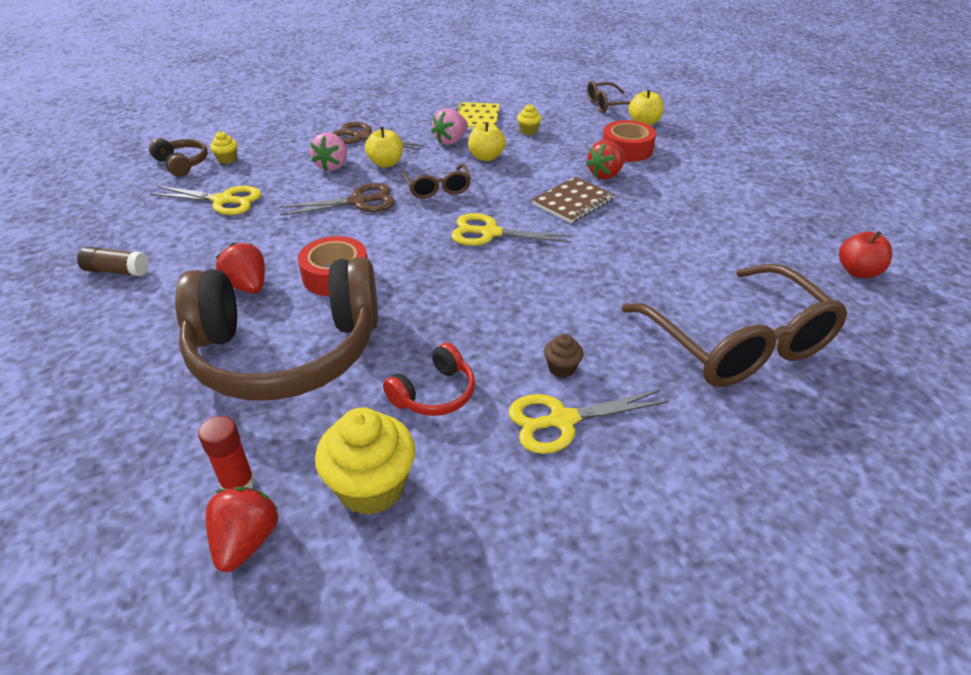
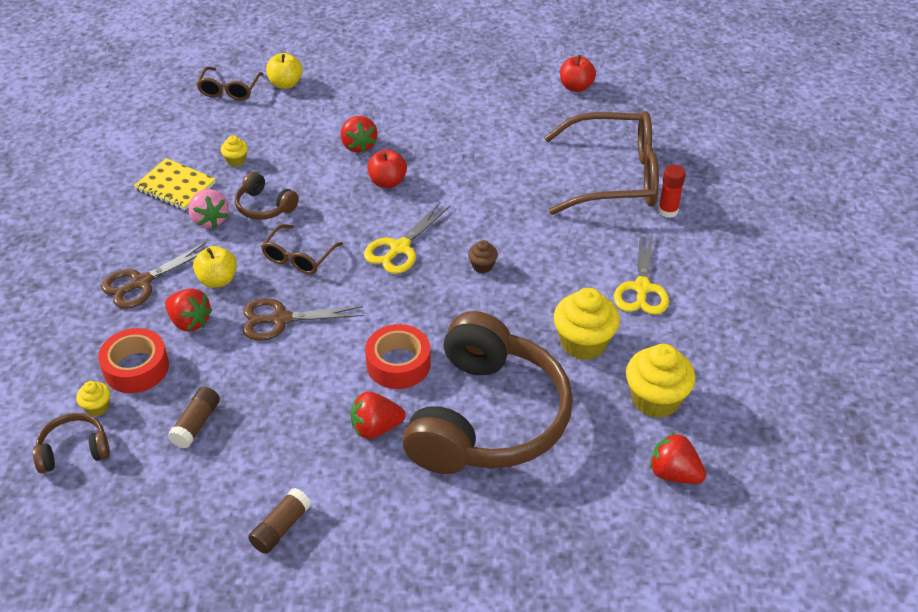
camera: 65 degrees left, 5 degrees up
(223, 200) = (196, 424): yellow scissors -> brown glue stick
(238, 484) = (620, 470): red glue stick -> red glue stick (668, 211)
(332, 166) = (189, 322): pink strawberry -> red strawberry
(358, 202) = (280, 319): brown scissors -> brown scissors turned 105 degrees counterclockwise
(434, 394) = (583, 343): red headphones -> yellow cupcake
(438, 188) = (298, 257): brown glasses -> brown glasses turned 105 degrees clockwise
(486, 157) = (264, 206): yellow apple -> brown headphones
(562, 368) = (592, 269): brown cupcake -> brown cupcake (482, 266)
(573, 202) = (387, 182): brown notebook -> red apple
(627, 149) = (325, 115): red tape -> red tape (136, 368)

